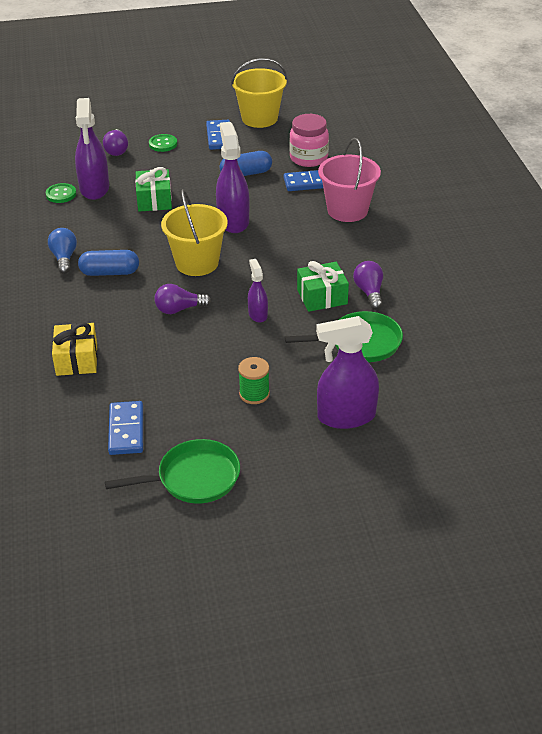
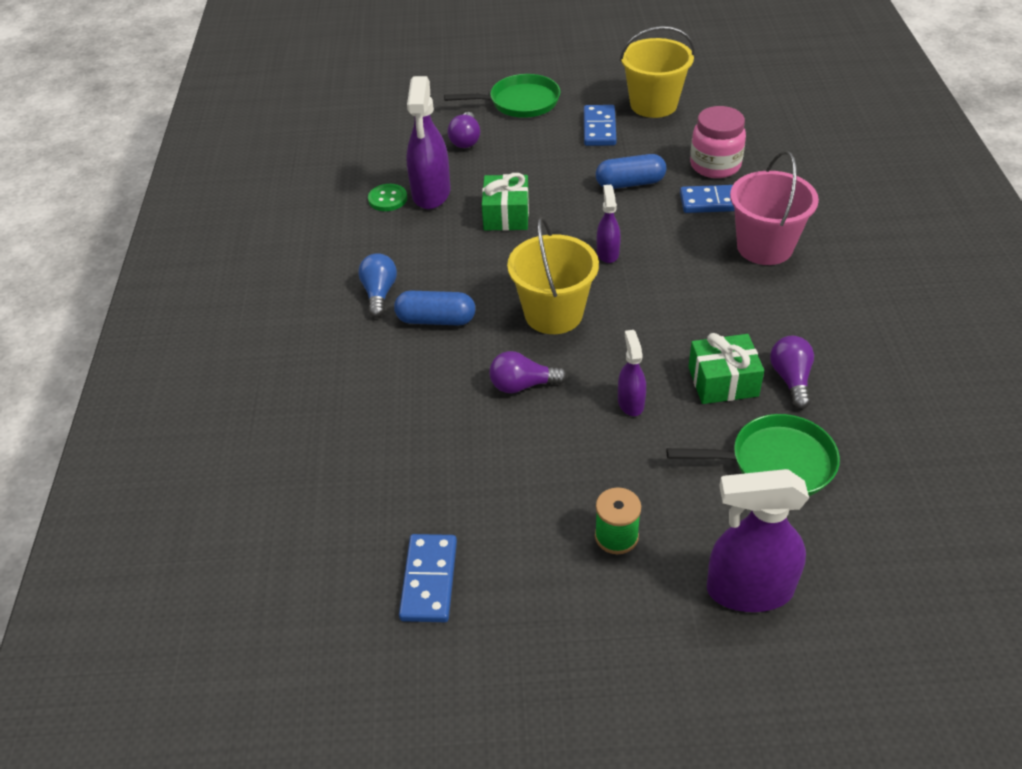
camera: 10 degrees right, 5 degrees up
(76, 359) = (375, 454): yellow gift -> none
(163, 144) = (525, 134): green button -> none
(193, 478) = (517, 677): green pan -> green pan (520, 102)
(233, 221) = (607, 253): purple spray bottle -> purple spray bottle, size x0.54

